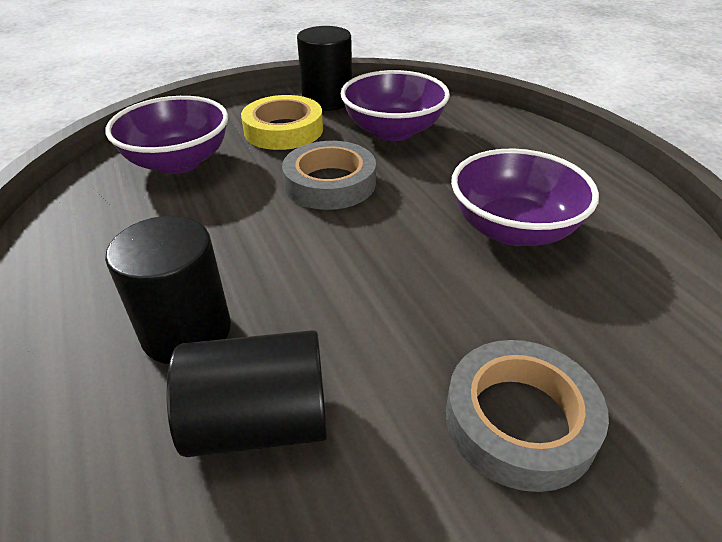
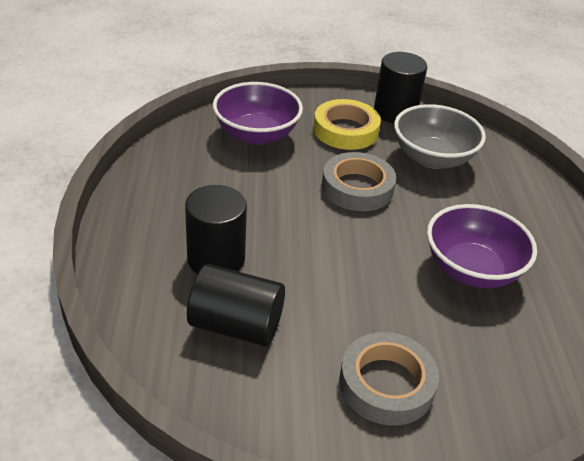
camera: 20 degrees right, 0 degrees up
(393, 131) = (432, 158): purple bowl -> grey bowl

